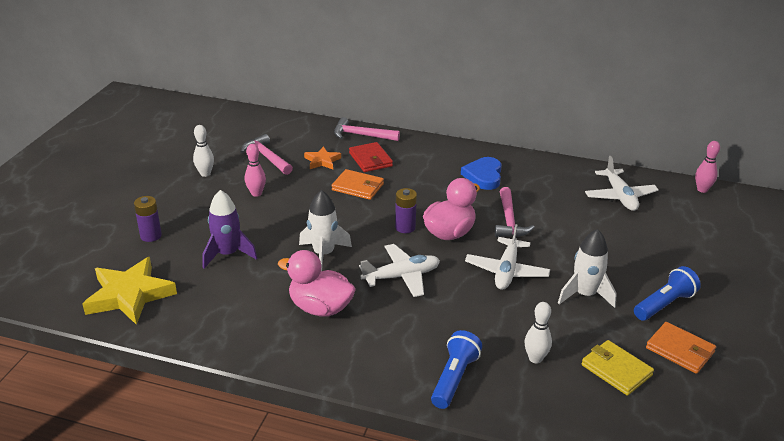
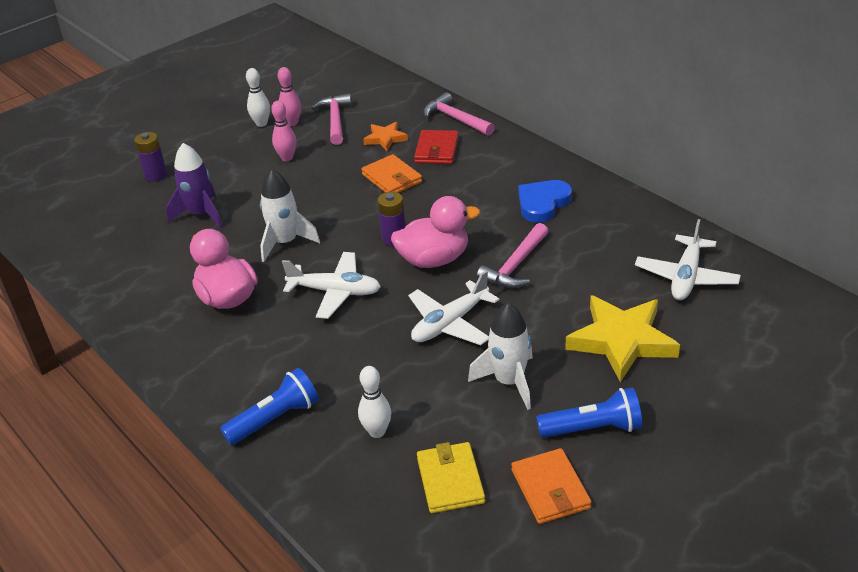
camera: 35 degrees right, 5 degrees up
(129, 295) = (86, 228): yellow star -> yellow star (621, 341)
(702, 190) = (813, 302): pink bowling pin -> pink bowling pin (292, 123)

